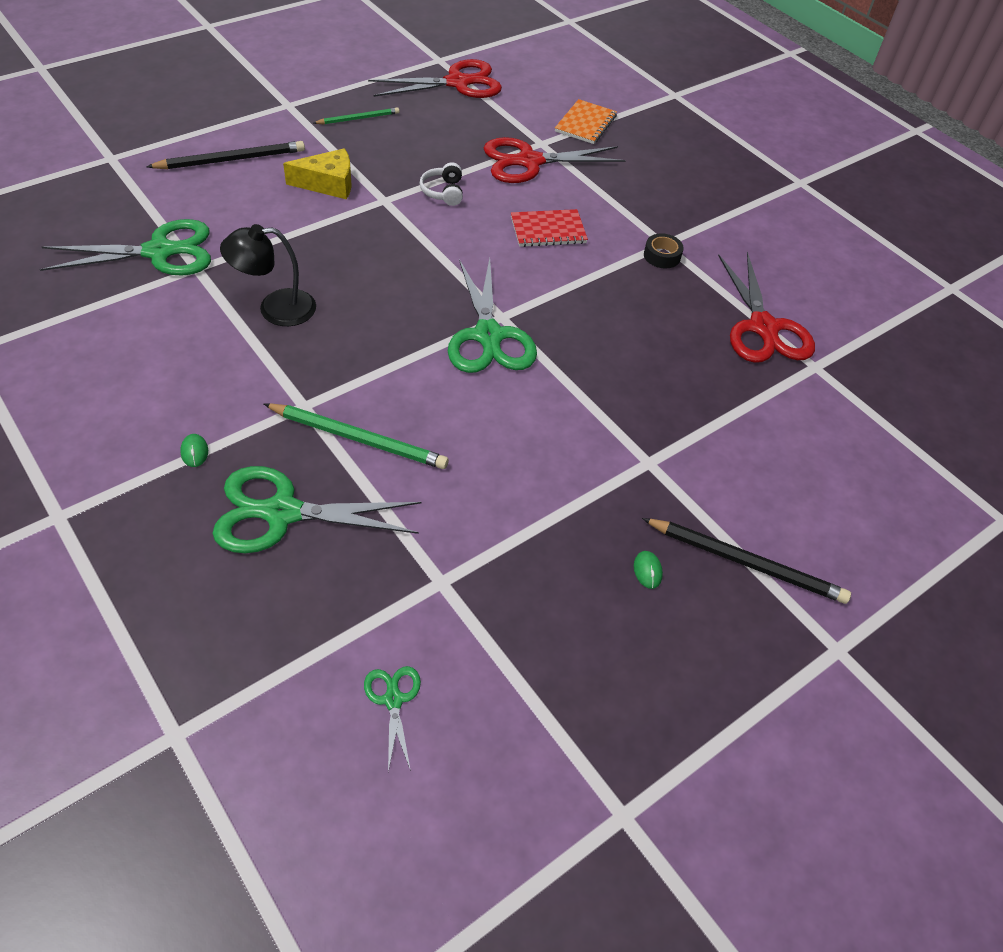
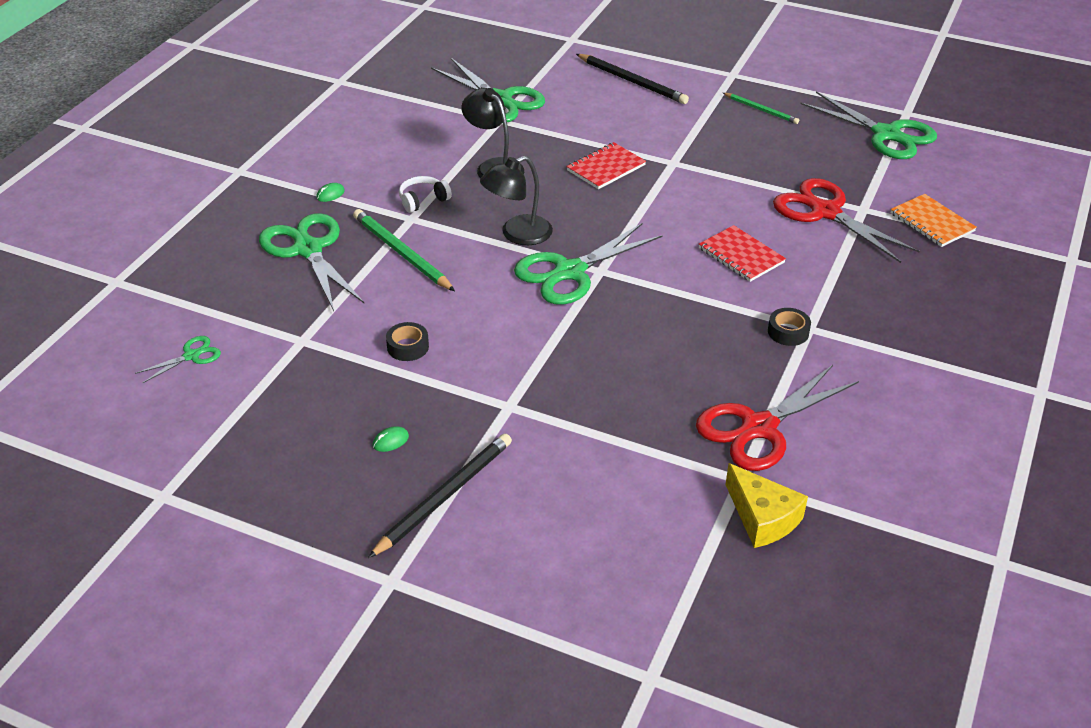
camera: 65 degrees right, 10 degrees down
(328, 184) = (659, 131): yellow cheese -> yellow cheese (762, 518)
(352, 240) = (606, 168): none -> red notebook
(358, 438) = (402, 253): green pencil -> green pencil turned 150 degrees clockwise
(401, 343) = (517, 234): none -> black lamp
(443, 192) = (721, 185): white headphones -> white headphones (423, 200)
(458, 83) = (886, 134): red scissors -> green scissors
(514, 498) = (408, 347): none -> black tape
(585, 124) = (932, 222): orange notebook -> orange notebook turned 60 degrees clockwise
(745, 562) = (444, 497): black pencil -> black pencil turned 135 degrees counterclockwise

